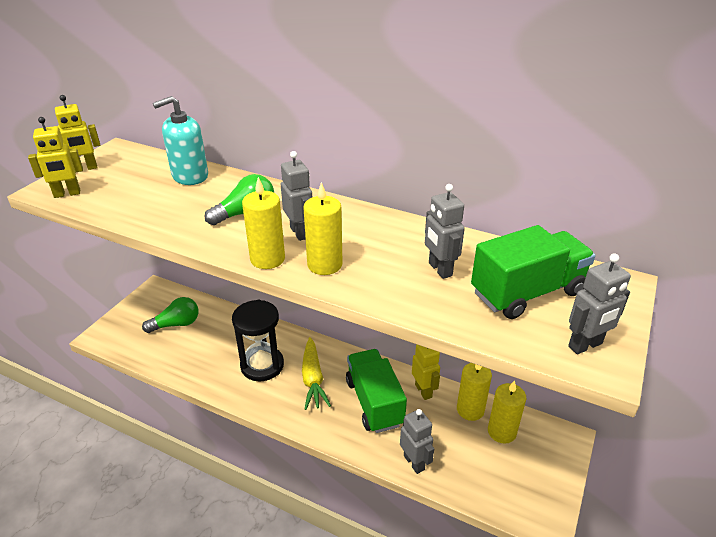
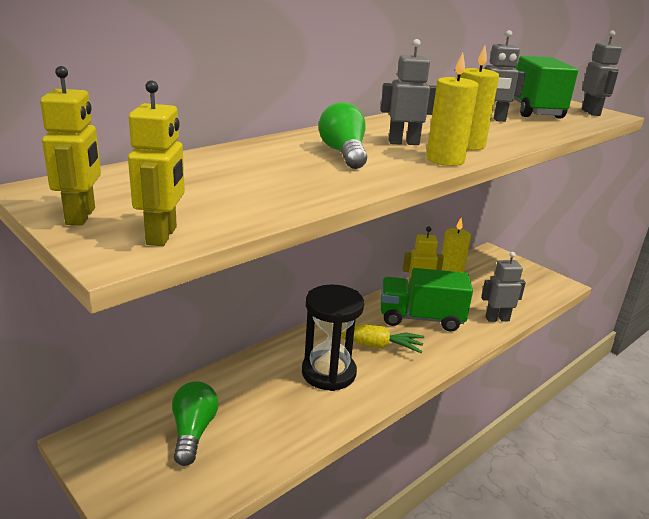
camera: 70 degrees left, 10 degrees down
(190, 176) = (214, 162): turquoise soap dispenser -> none
(502, 432) = (477, 273): yellow candle -> none

